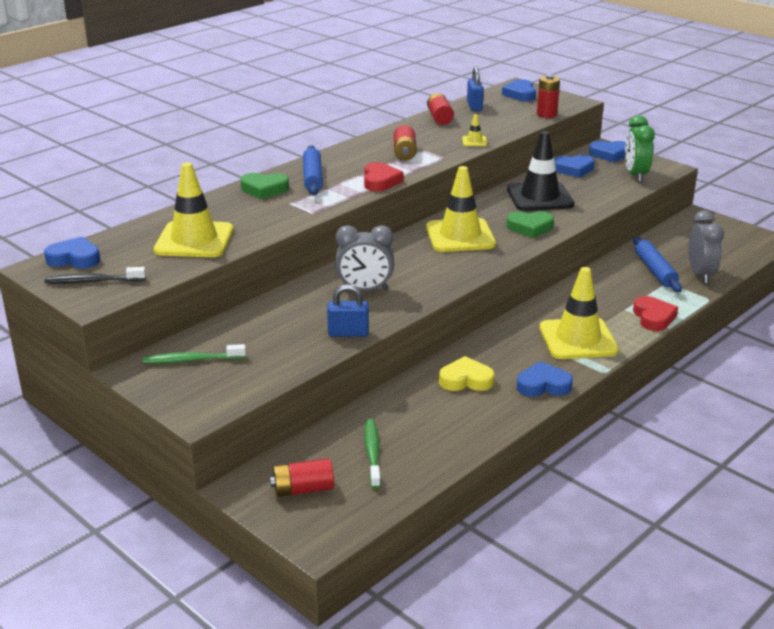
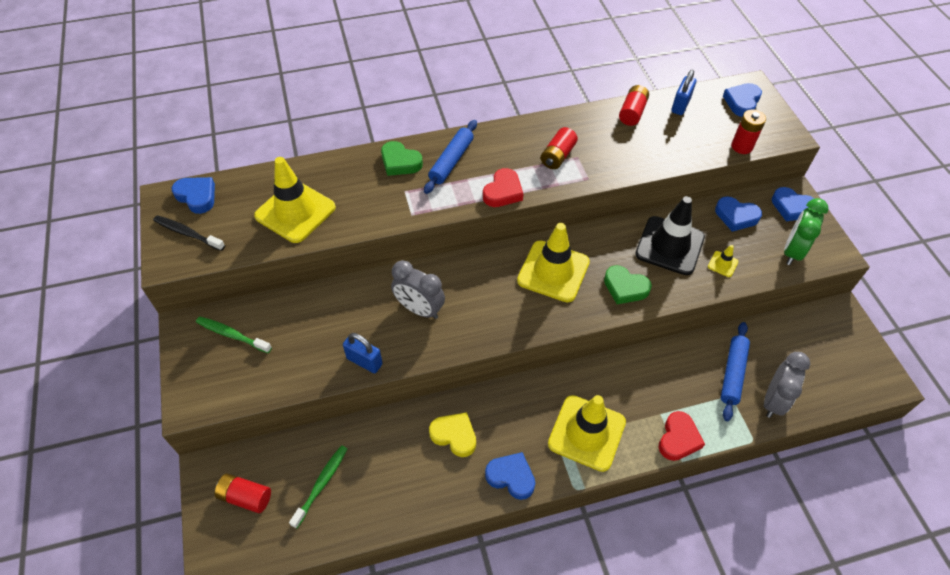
camera: 30 degrees right, 25 degrees up
(474, 141) = (635, 164): yellow traffic cone -> yellow traffic cone (722, 264)

